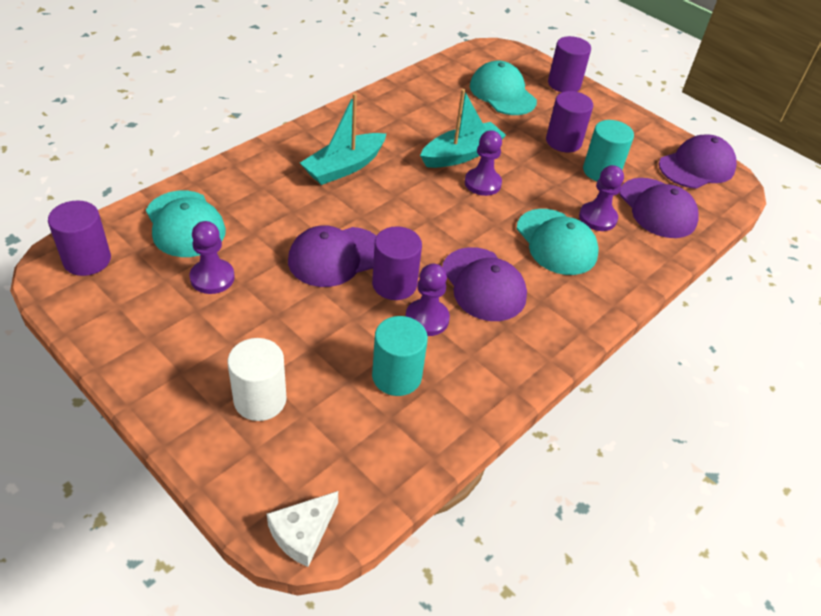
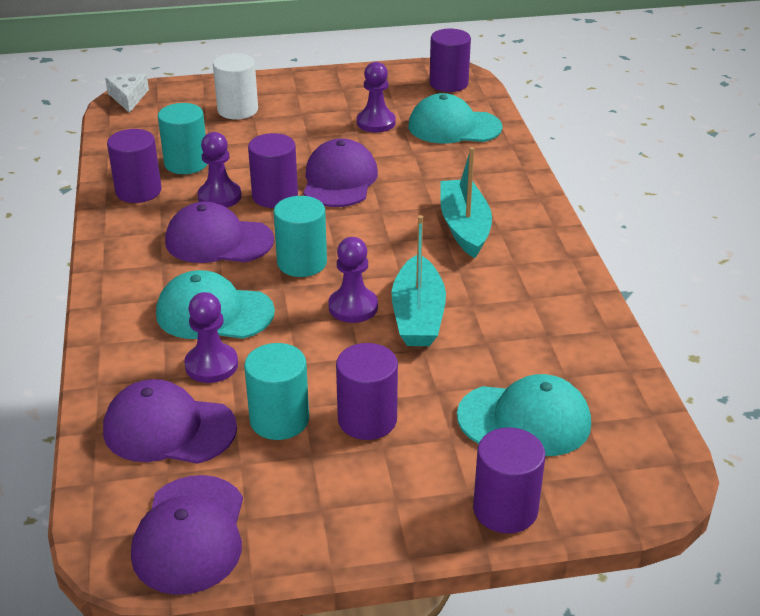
camera: 130 degrees right, 10 degrees down
(463, 227) = (302, 263): none -> turquoise cylinder
(470, 381) = (138, 191): none -> purple cylinder

